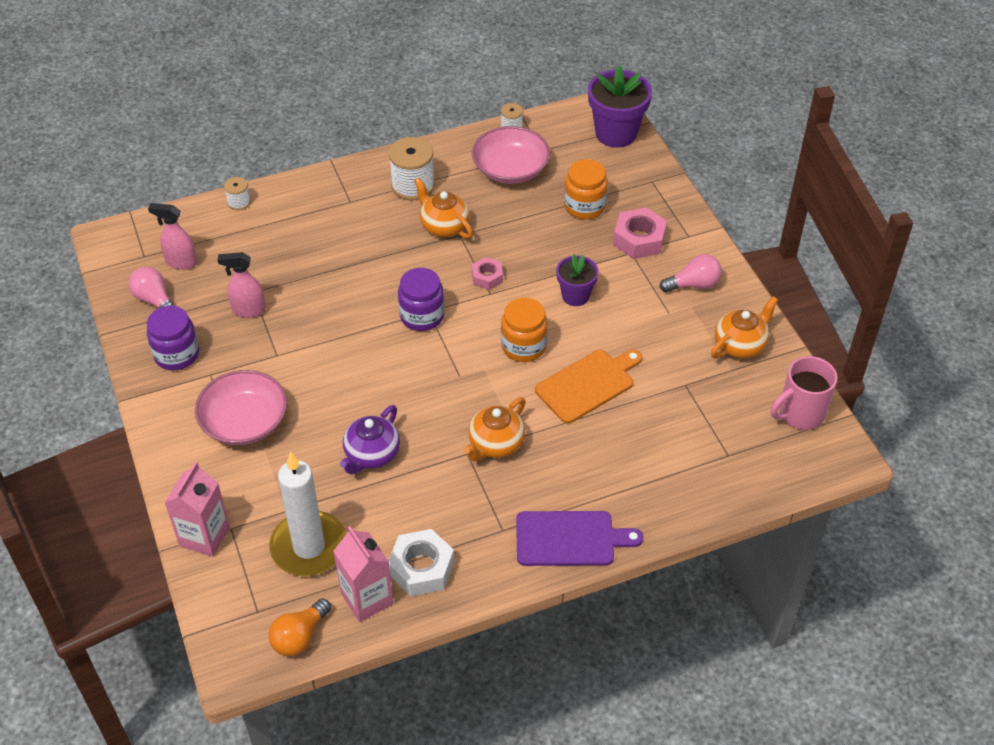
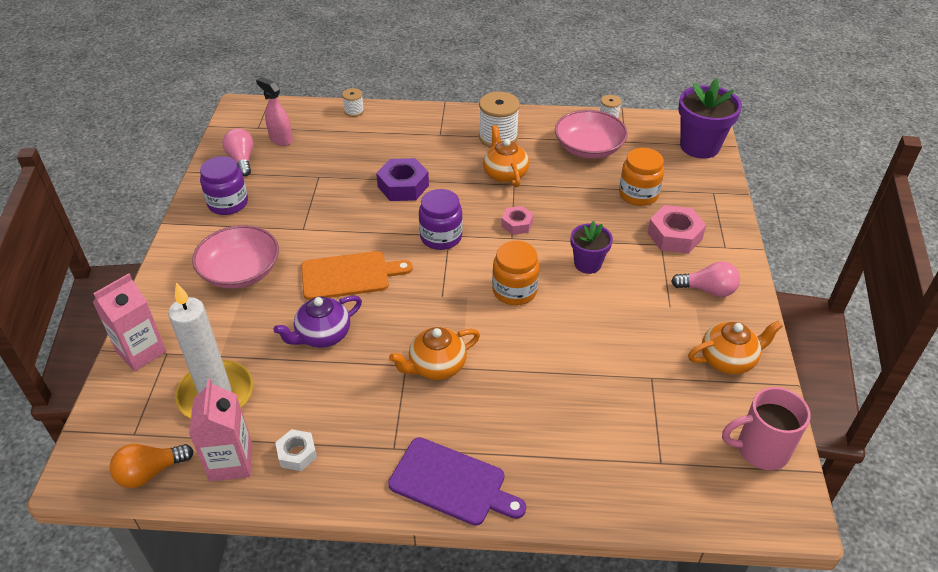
camera: 25 degrees right, 5 degrees down
(248, 310) = (305, 188): pink spray bottle -> none
(349, 273) = (403, 186): none -> purple nut
(421, 568) = (297, 454): white nut -> white nut, size x0.60
(588, 384) = (554, 344): orange cutting board -> orange cutting board (349, 275)

